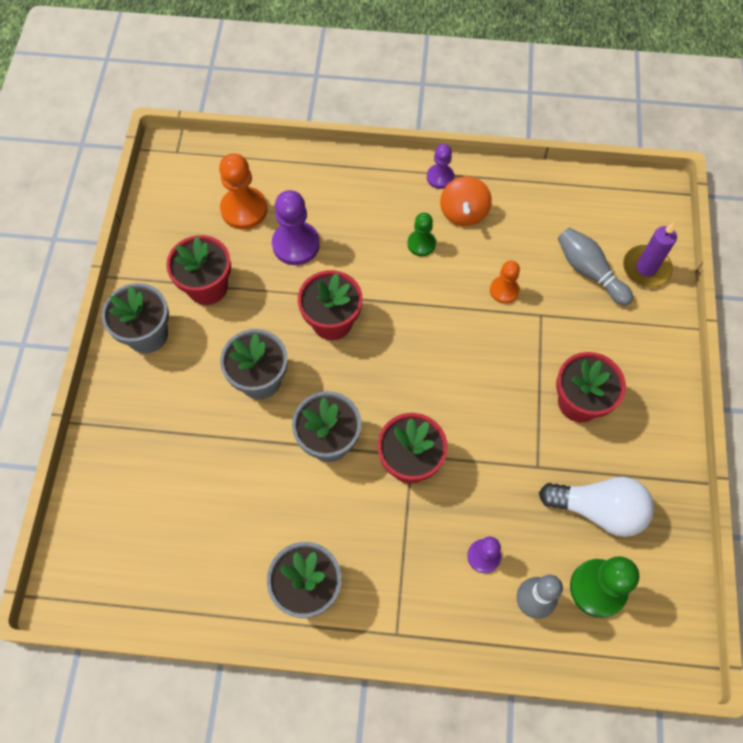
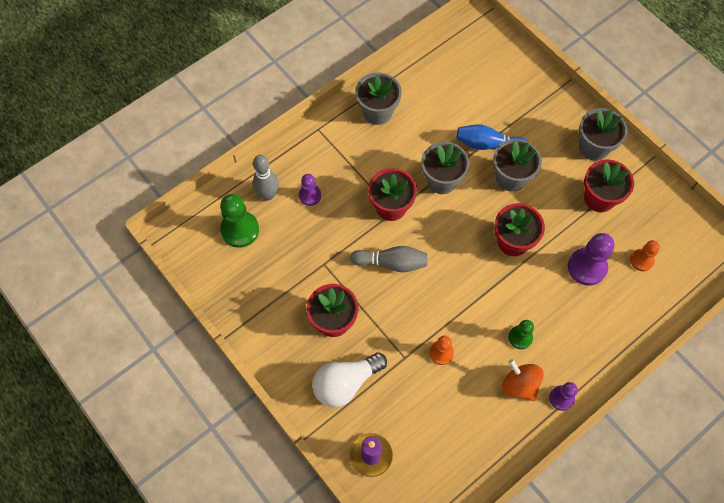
camera: 135 degrees right, 0 degrees up
(239, 434) = (488, 144): none -> blue bowling pin
(244, 209) = (641, 260): orange pawn -> orange pawn, size x0.60
(589, 271) = (403, 417): grey bowling pin -> grey bowling pin (391, 263)
(598, 509) = (272, 269): white light bulb -> white light bulb (345, 383)

